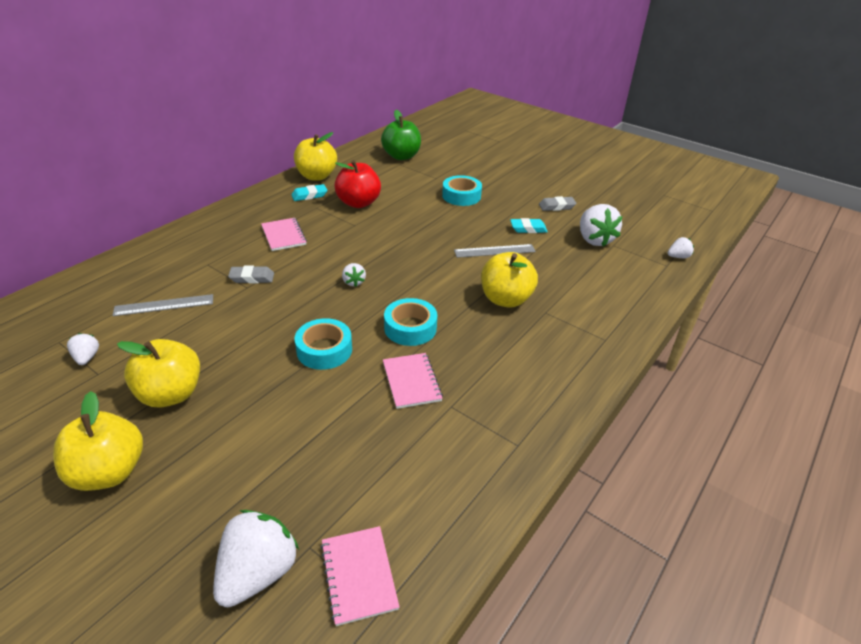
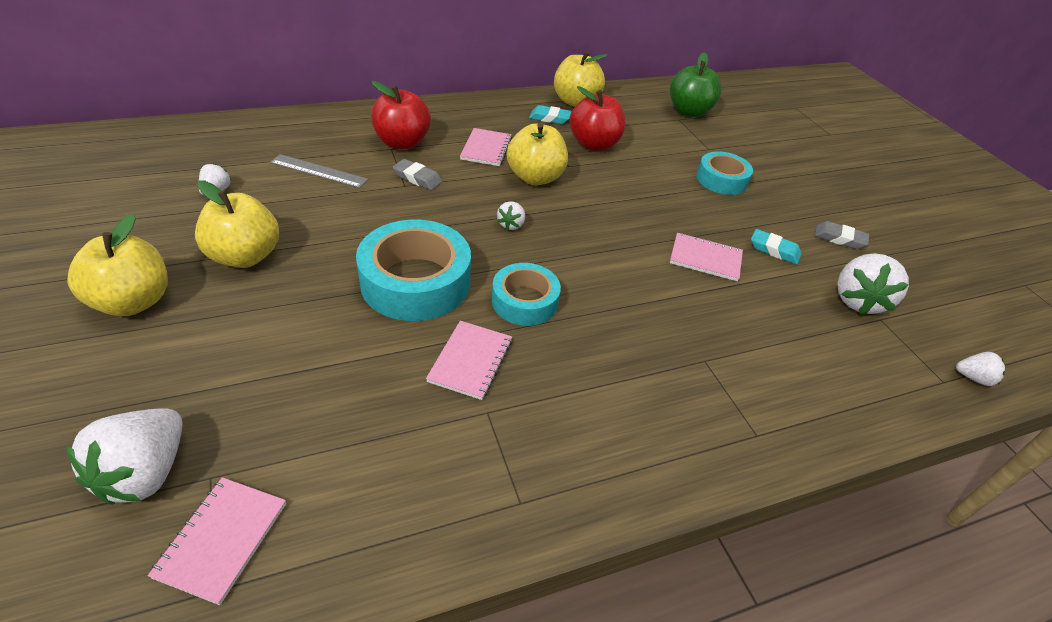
camera: 30 degrees right, 5 degrees up
(212, 256) = (402, 143): none -> red apple
(258, 572) = (145, 473): white strawberry -> white strawberry turned 135 degrees clockwise
(324, 350) = (415, 282): turquoise tape -> turquoise tape, size x1.65
(494, 251) = (705, 258): grey ruler -> pink notebook
(505, 299) = (667, 321): yellow apple -> yellow apple (535, 177)

